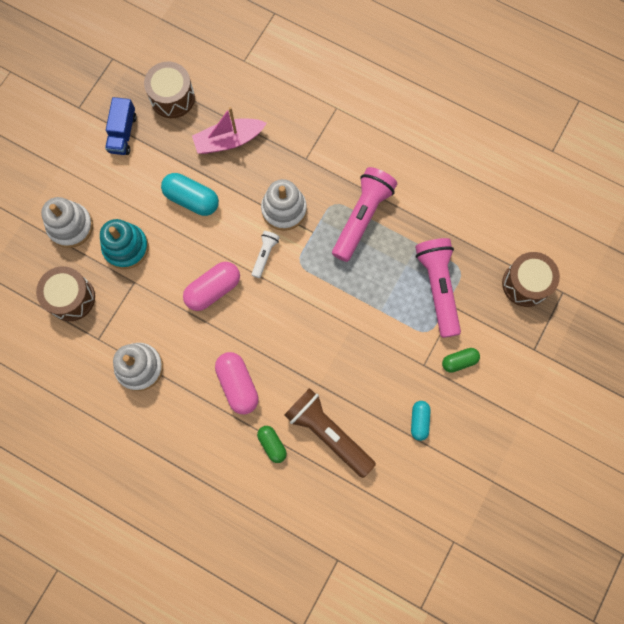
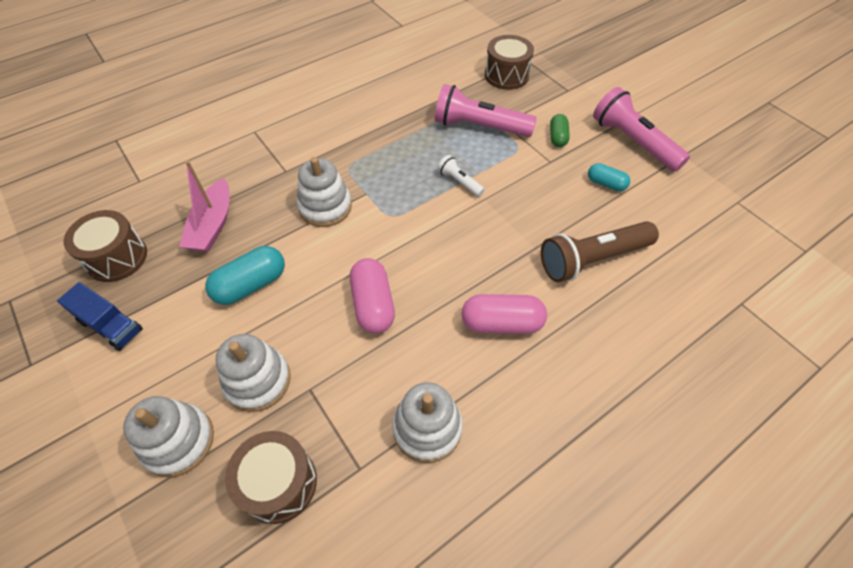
camera: 65 degrees left, 20 degrees down
(126, 247) = (258, 381): turquoise stacking toy -> white stacking toy
(265, 255) = (364, 241): white flashlight -> white flashlight (459, 182)
(272, 444) = (587, 315): green capsule -> none
(362, 217) = (377, 152): pink flashlight -> pink flashlight (633, 142)

